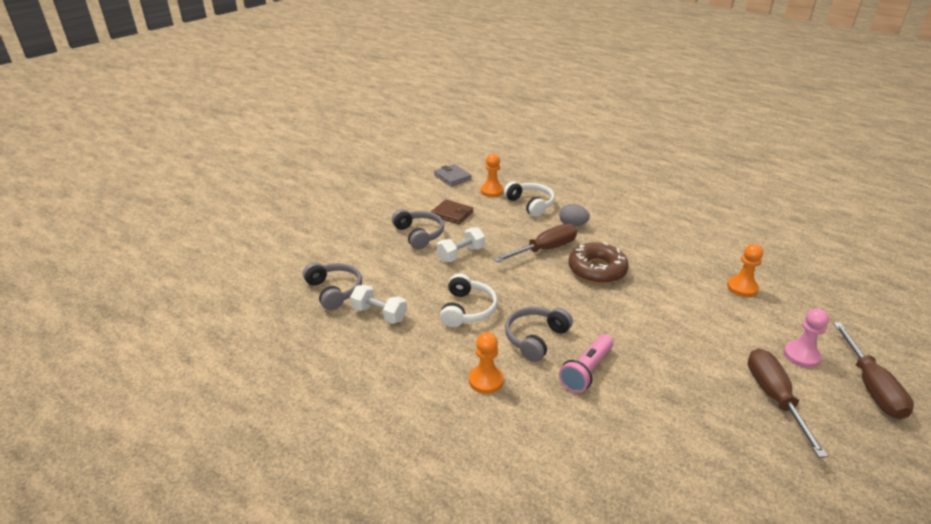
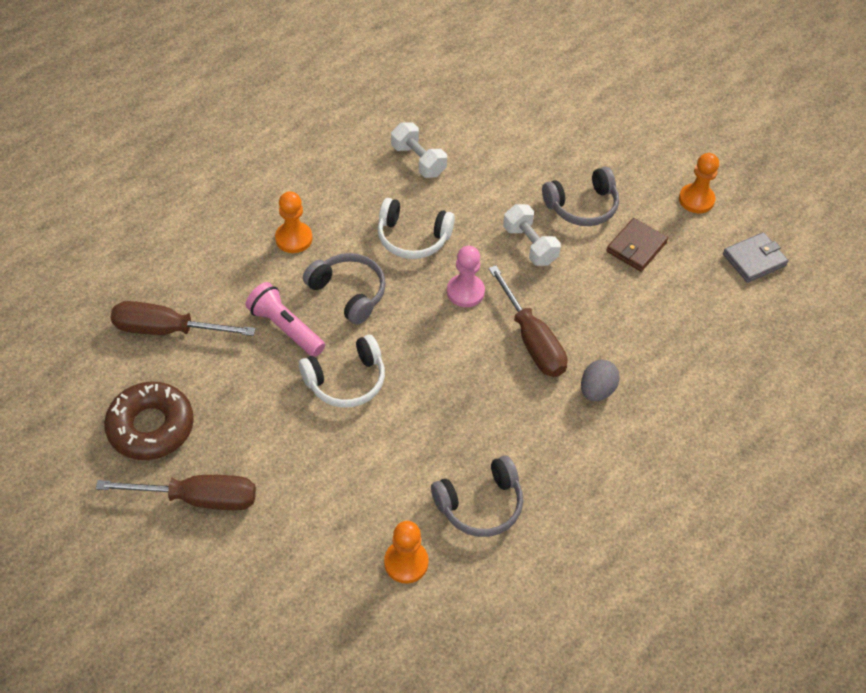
camera: 95 degrees right, 20 degrees up
(334, 291) = (467, 124): grey headphones -> grey headphones (480, 505)
(379, 314) = (418, 160): white dumbbell -> white dumbbell turned 75 degrees counterclockwise
(492, 191) = (707, 305): orange pawn -> orange pawn (696, 200)
(530, 204) = (663, 348): white headphones -> white headphones (346, 381)
(597, 270) = (475, 390): brown donut -> brown donut (151, 427)
(801, 355) = (255, 567): pink pawn -> pink pawn (465, 292)
(871, 386) = (184, 620): brown screwdriver -> brown screwdriver (167, 330)

